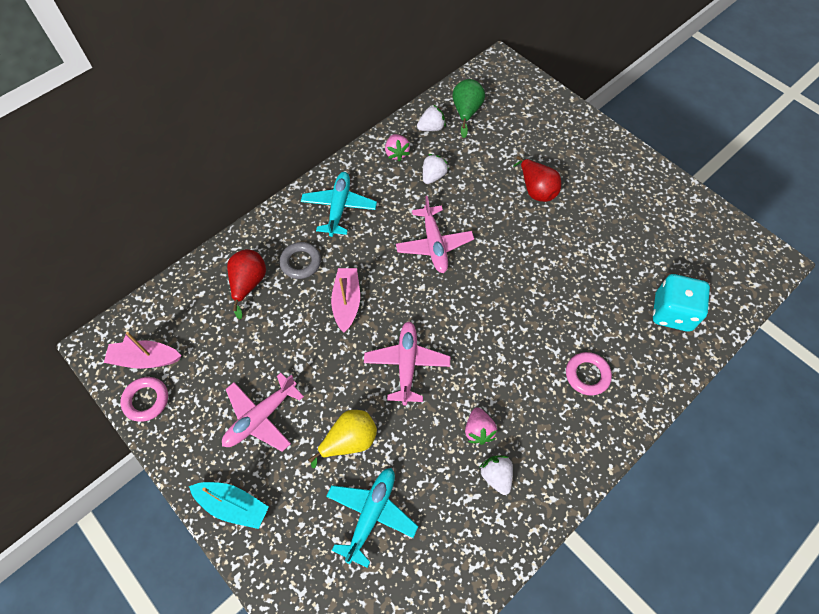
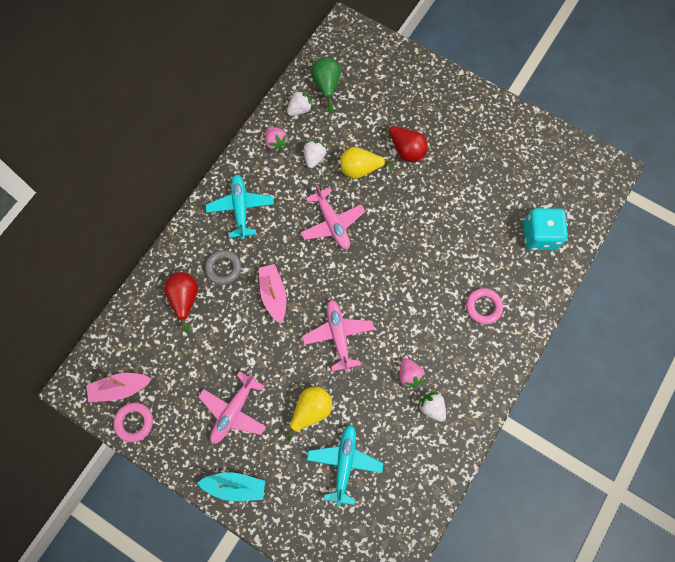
camera: 15 degrees left, 10 degrees up
(480, 198) = (360, 169): none -> yellow pear

